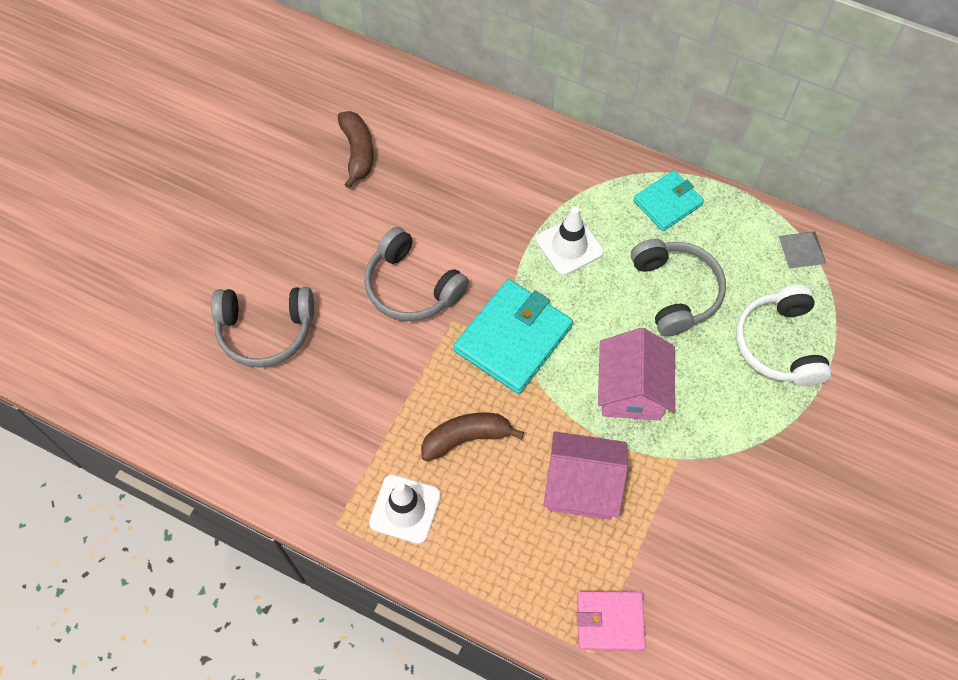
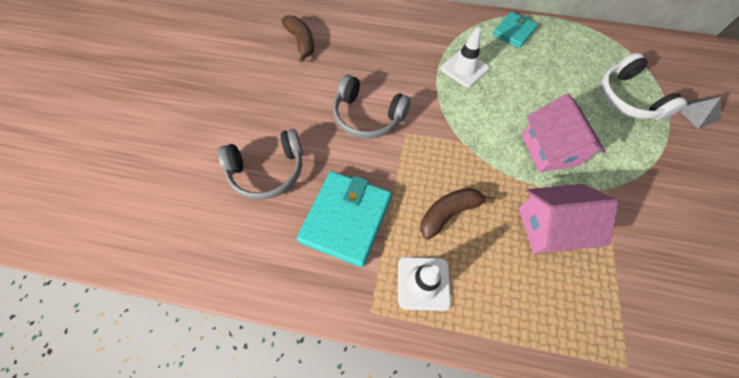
camera: 15 degrees left, 0 degrees up
(513, 338) = (452, 134): turquoise wallet -> turquoise wallet (346, 219)
(609, 621) = (625, 334): pink wallet -> none
(675, 292) = (545, 81): grey headphones -> none
(802, 249) = (608, 41): grey pyramid -> grey pyramid (697, 113)

